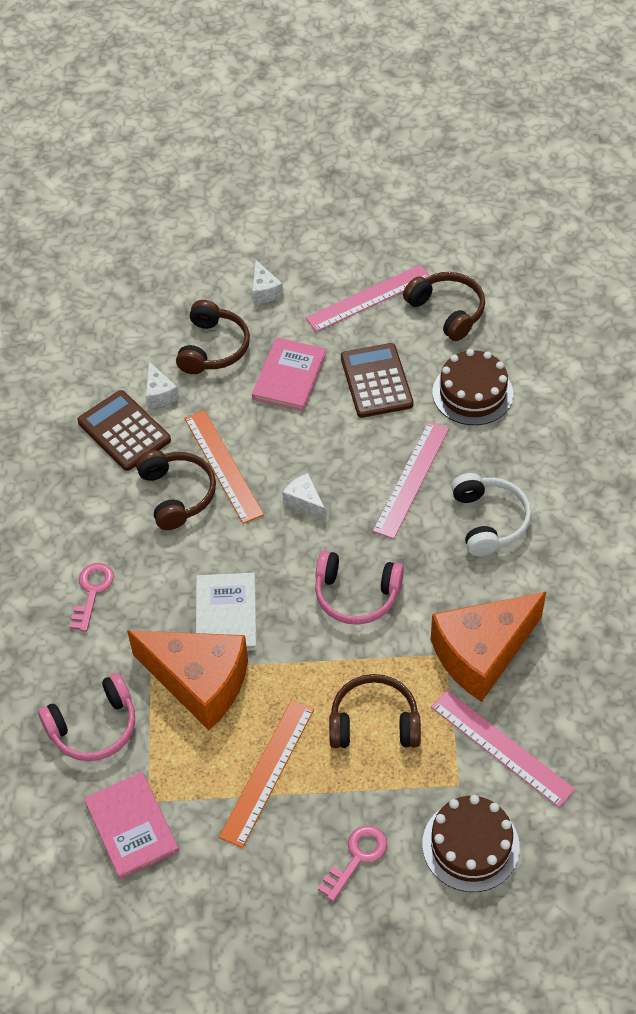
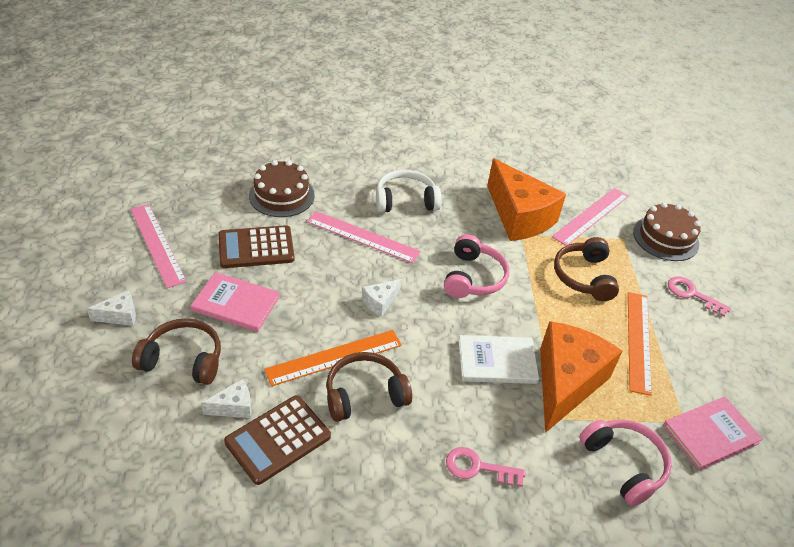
camera: 95 degrees left, 10 degrees down
(267, 772) = (638, 341): orange ruler -> orange ruler turned 75 degrees clockwise
(447, 311) = (190, 199): brown headphones -> none

